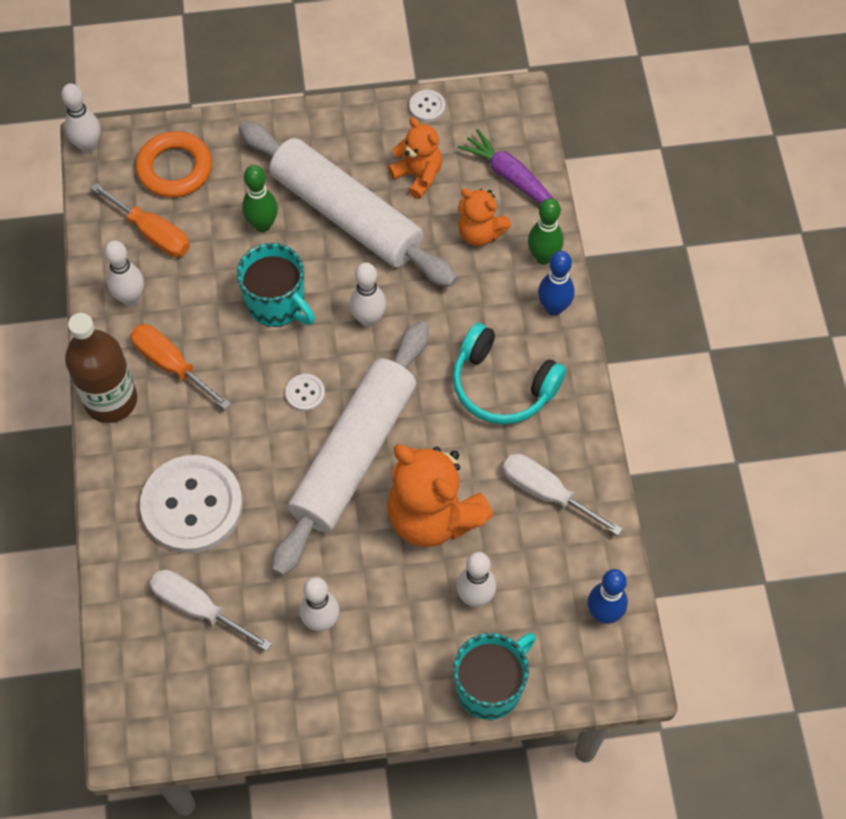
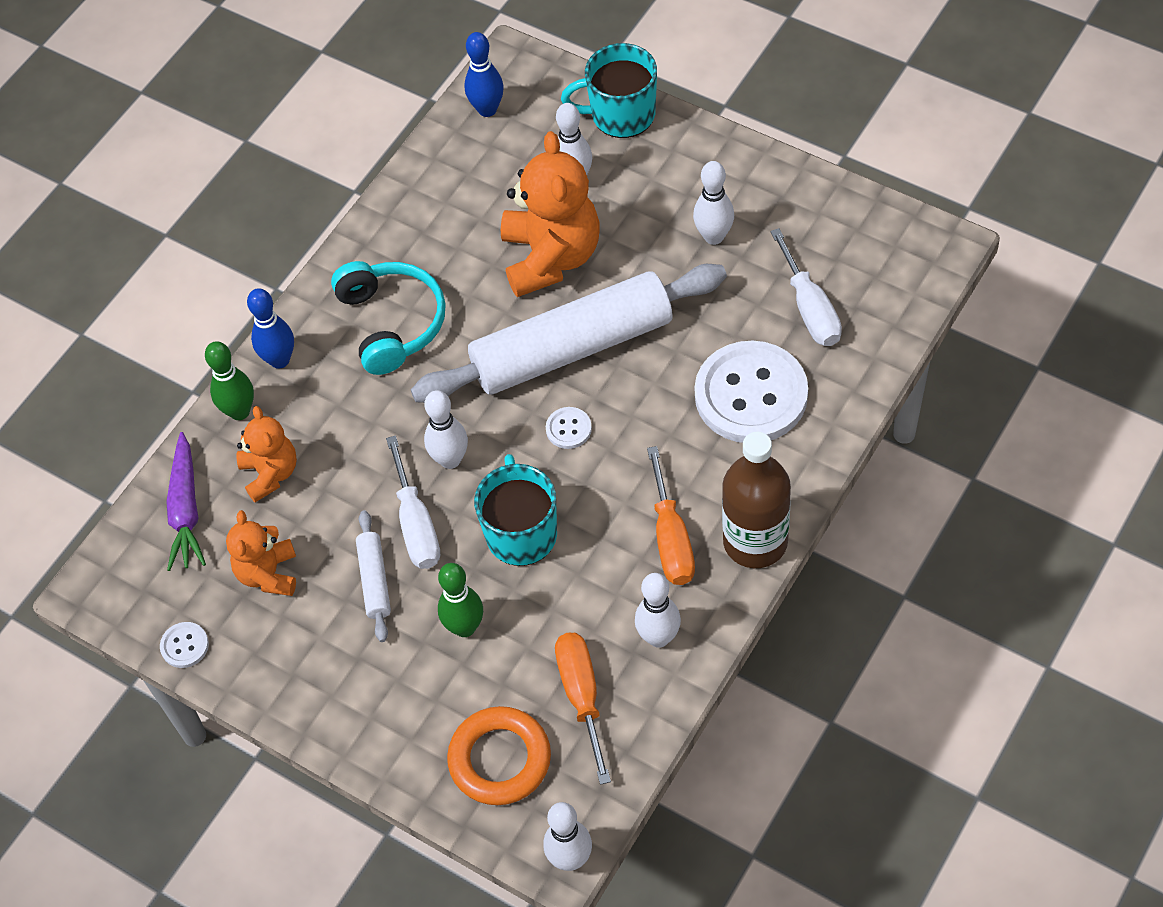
camera: 135 degrees left, 5 degrees down
(346, 215) = (374, 580): white rolling pin -> white rolling pin, size x0.41
(546, 493) = (442, 217): white screwdriver -> white screwdriver (416, 524)

